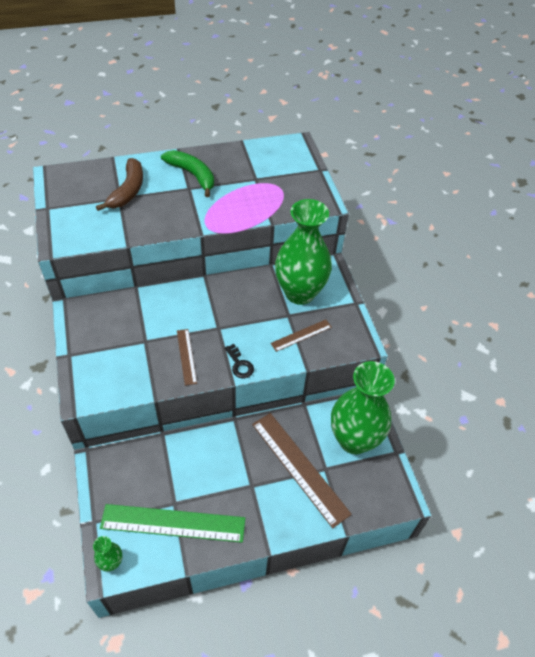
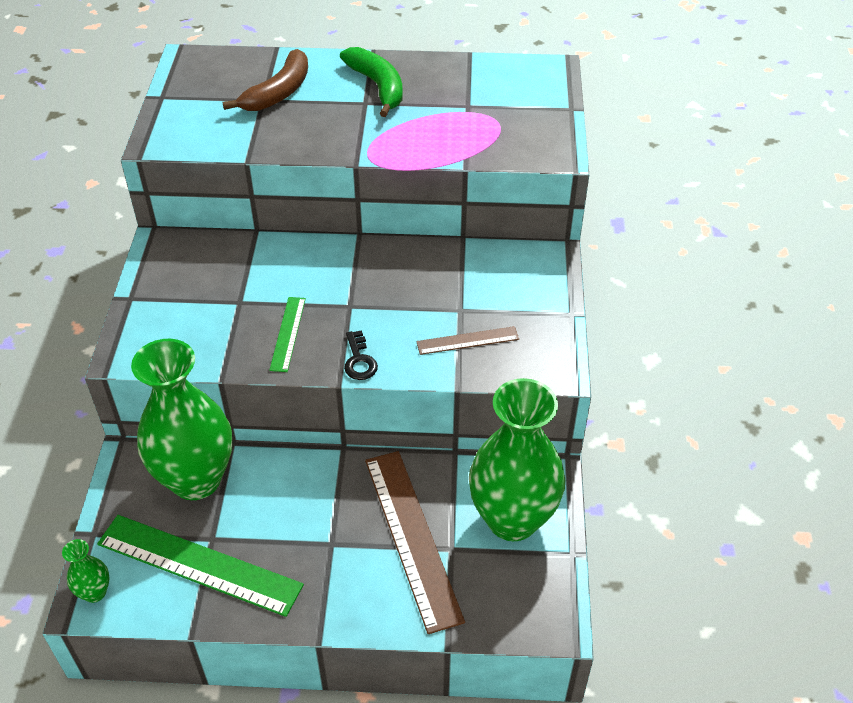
camera: 20 degrees right, 5 degrees down
(186, 356) = (288, 333): brown ruler -> green ruler
(300, 293) = (490, 283): green vase -> green vase (196, 479)

